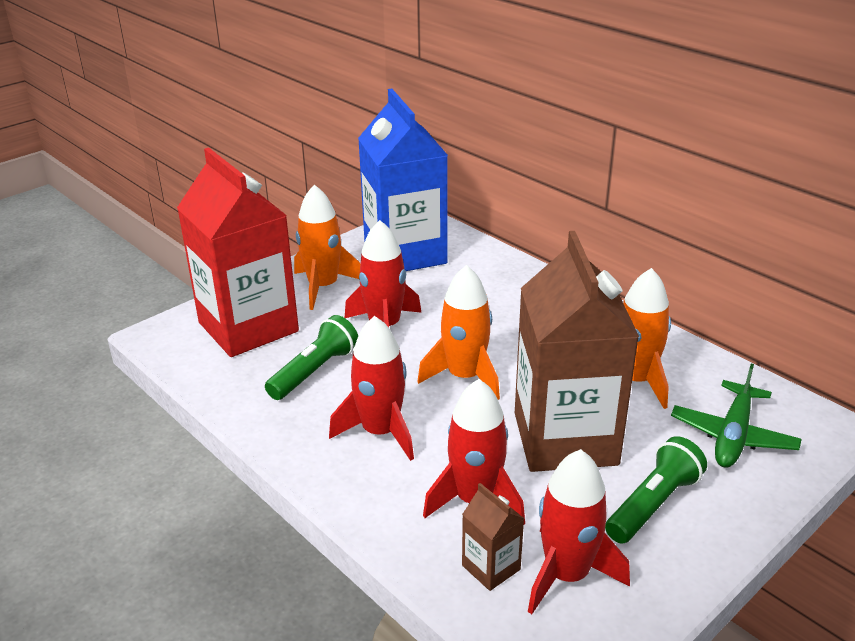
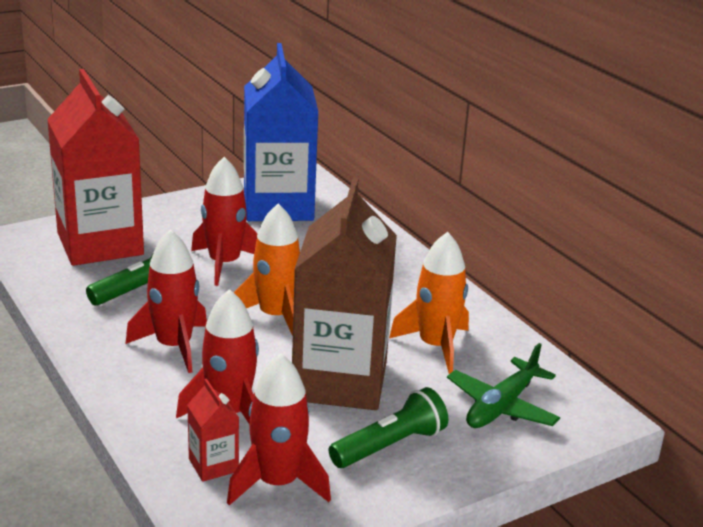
camera: 10 degrees right, 5 degrees down
(323, 287) = (186, 222): orange rocket -> none
(491, 567) = (213, 465): brown carton -> red carton

